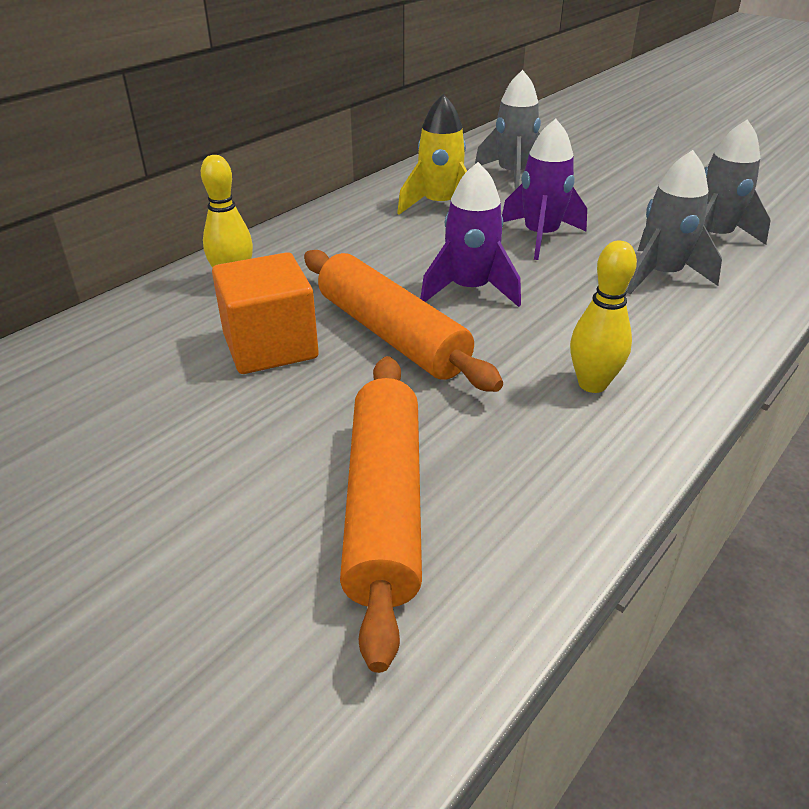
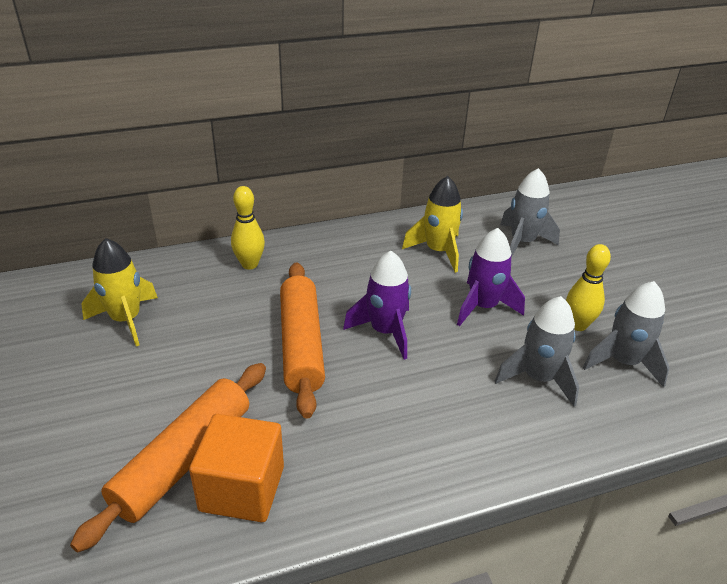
camera: 30 degrees right, 0 degrees up
(123, 393) = (126, 320): none -> yellow rocket
(270, 346) = (226, 322): orange cube -> orange cube (242, 488)
(592, 384) = (387, 441): yellow bowling pin -> yellow bowling pin (577, 325)

